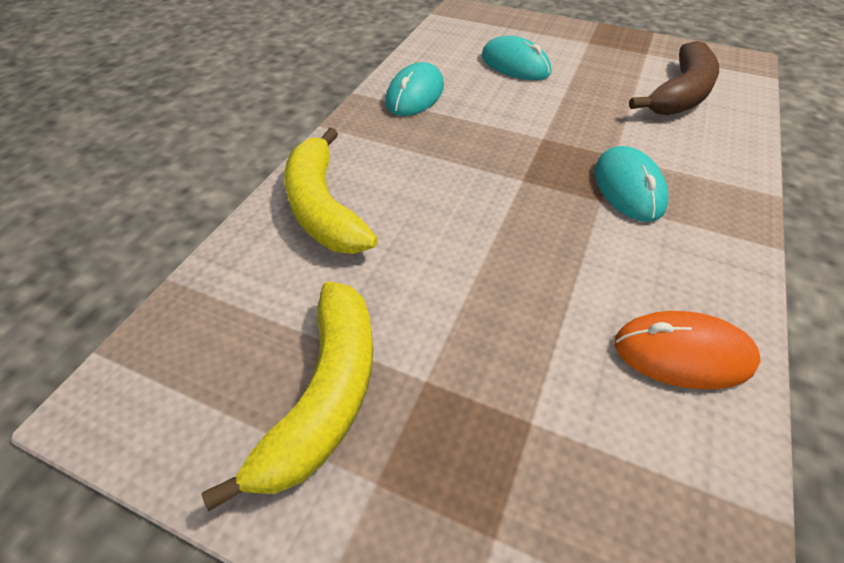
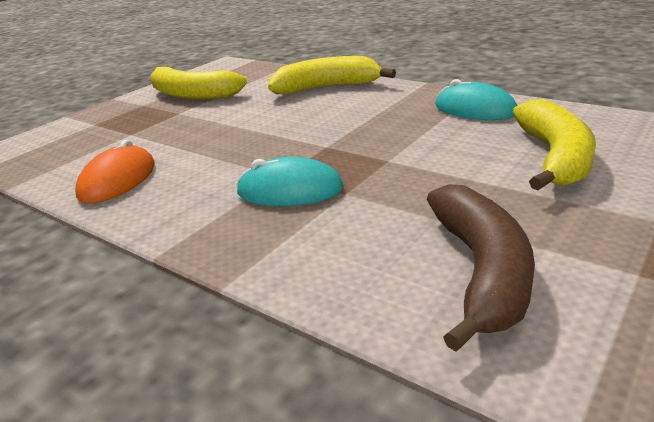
camera: 105 degrees right, 20 degrees down
(515, 64) = (554, 158): turquoise mouse -> yellow banana
(680, 94) = (482, 272): brown banana -> brown banana turned 135 degrees counterclockwise

